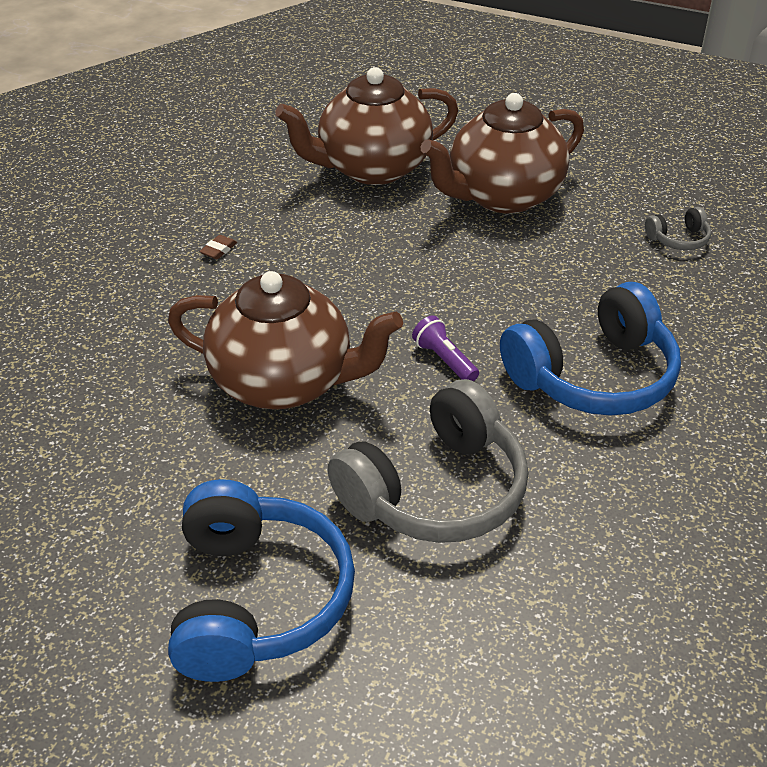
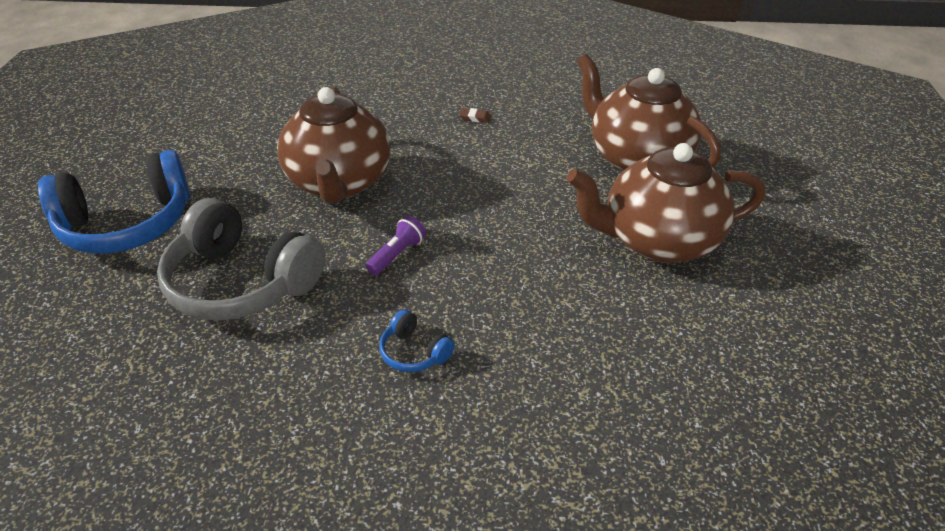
camera: 70 degrees right, 0 degrees up
(502, 196) = (658, 241): brown teapot -> brown teapot turned 45 degrees counterclockwise
(593, 376) = (414, 352): blue headphones -> blue headphones, size x0.43
(678, 239) = (683, 386): grey headphones -> none

